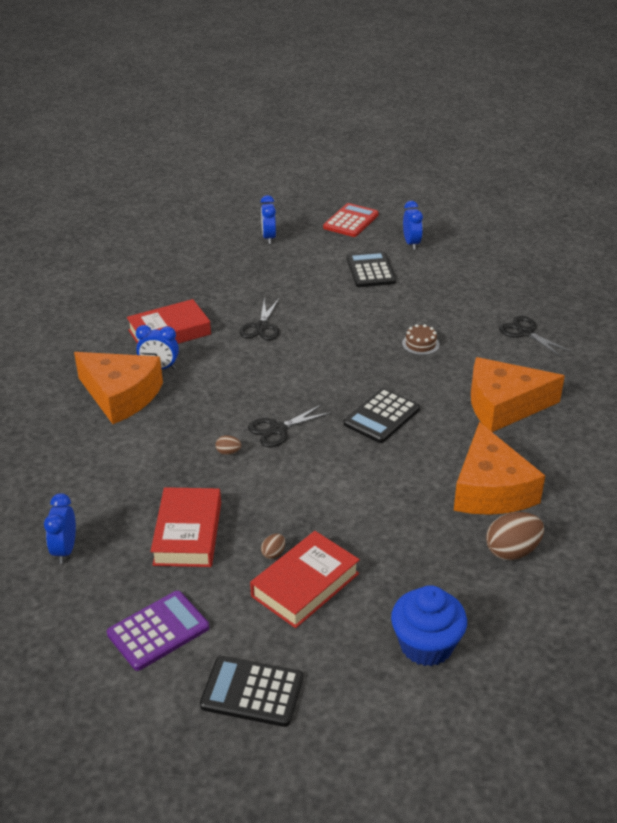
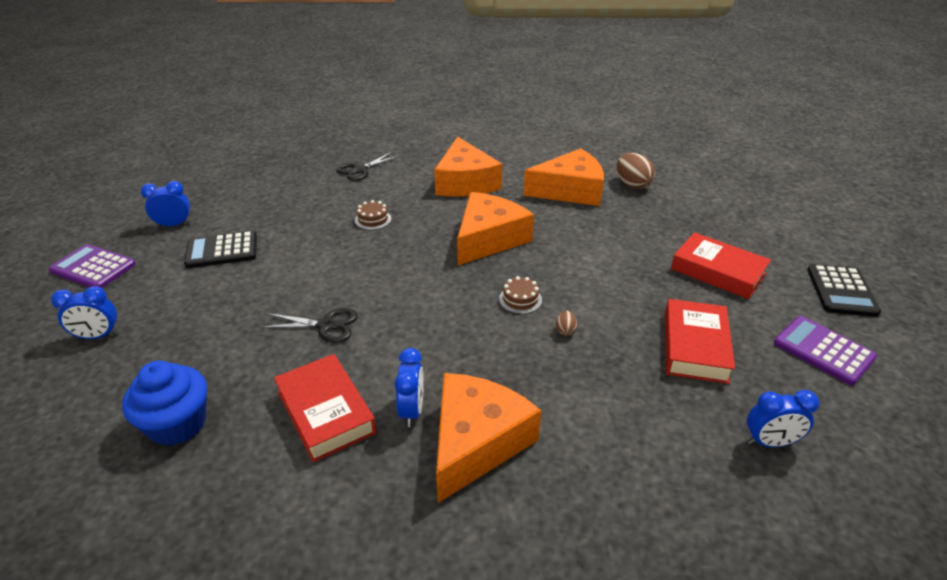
camera: 95 degrees left, 0 degrees up
(188, 533) = (695, 346): red book -> red book turned 75 degrees counterclockwise
(273, 553) = (692, 290): brown egg -> none
(278, 429) = (520, 299): black scissors -> brown cake
(351, 221) = (93, 267): red calculator -> purple calculator
(381, 416) = (489, 239): black calculator -> orange cheese
(426, 645) = (740, 217): blue cupcake -> blue cupcake (177, 424)

